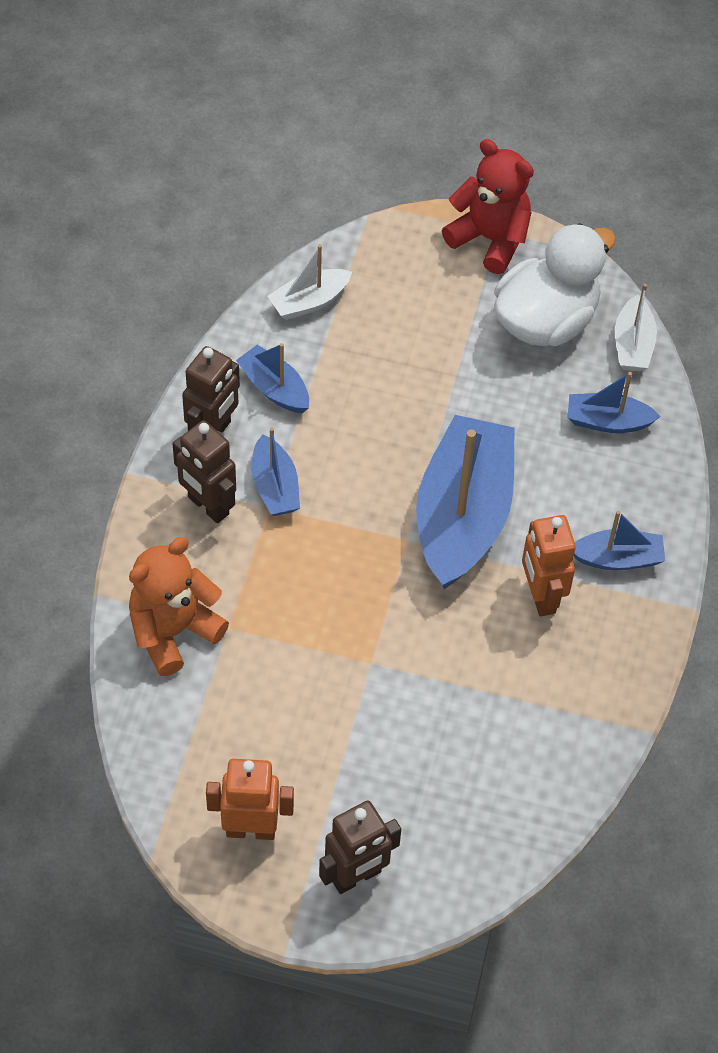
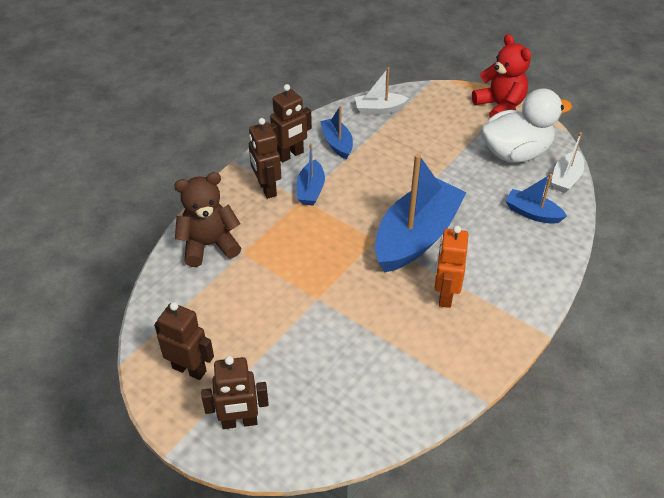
camera: 25 degrees right, 10 degrees down
(173, 631) = (209, 245): orange teddy bear -> brown teddy bear
(251, 829) = (189, 369): orange robot -> brown robot
(617, 558) = (506, 289): blue boat -> none

